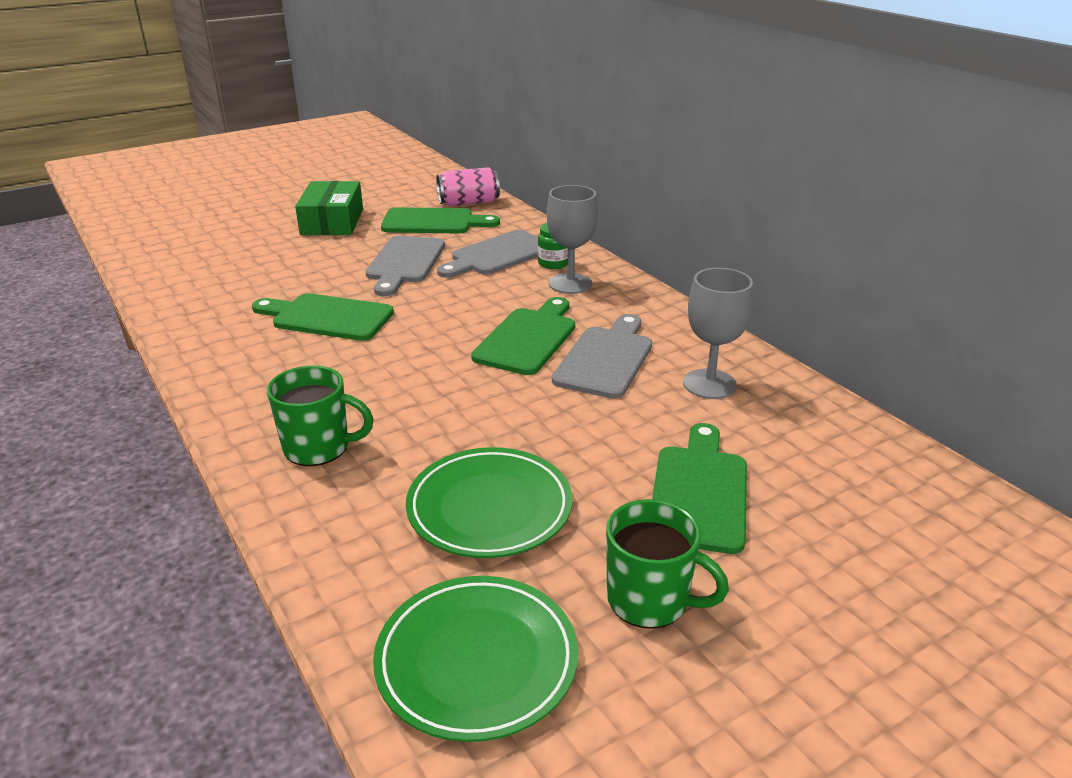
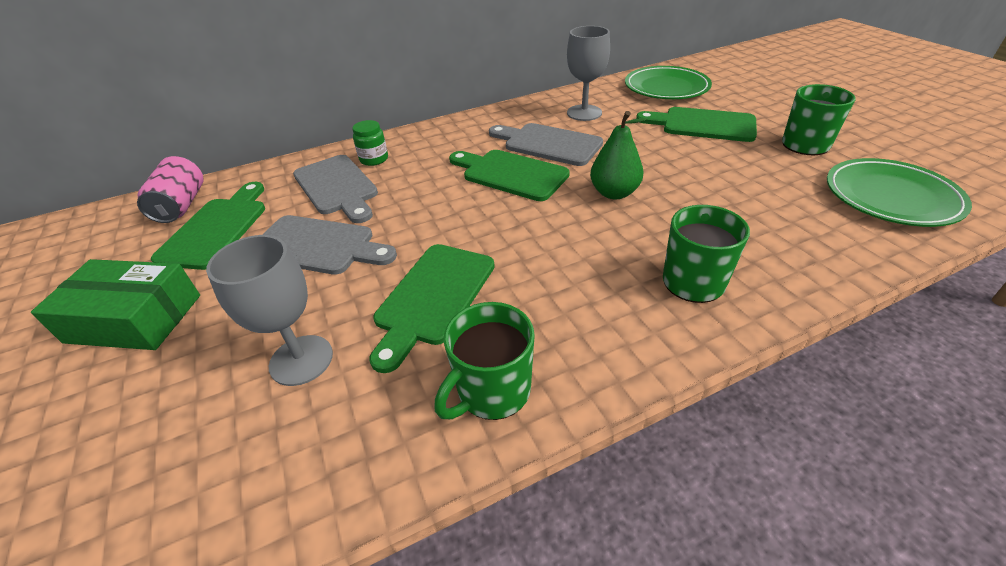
camera: 80 degrees left, 10 degrees up
(219, 349) = (492, 391): none -> green mug
(488, 405) = (614, 193): none -> green pear
(489, 508) = (745, 192): green plate -> green plate (666, 87)
(570, 284) = (419, 153): grey goblet -> grey goblet (301, 360)

